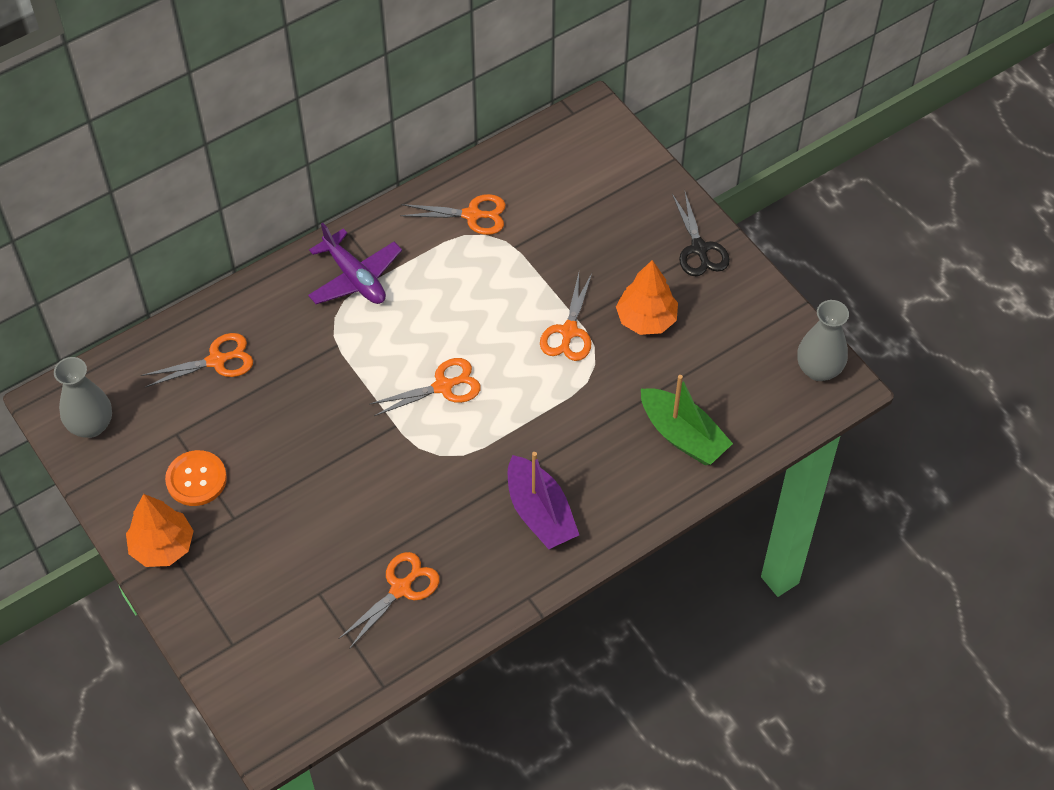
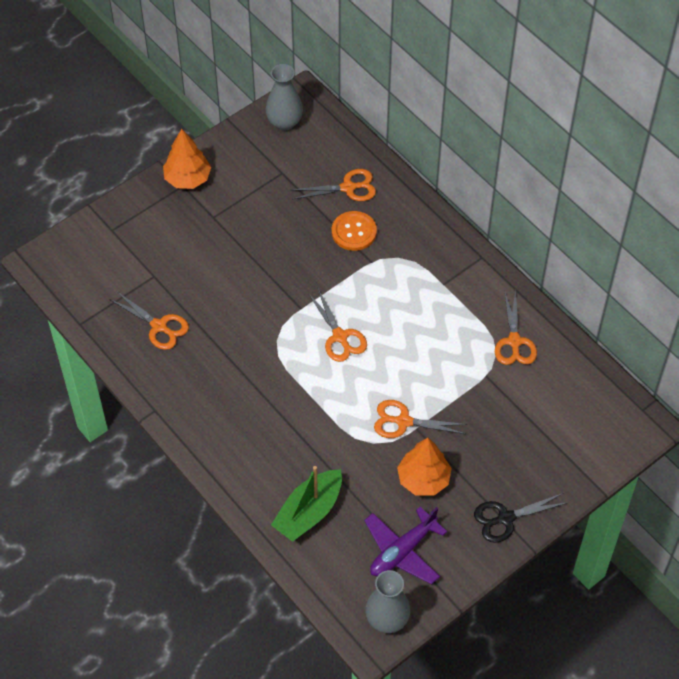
camera: 85 degrees right, 0 degrees up
(196, 479) = (244, 190): orange button -> orange button (354, 232)
(217, 361) = (348, 188): orange scissors -> orange scissors turned 75 degrees counterclockwise
(355, 277) = (438, 266): purple plane -> purple plane (402, 551)
(540, 513) = (228, 412): purple boat -> none

